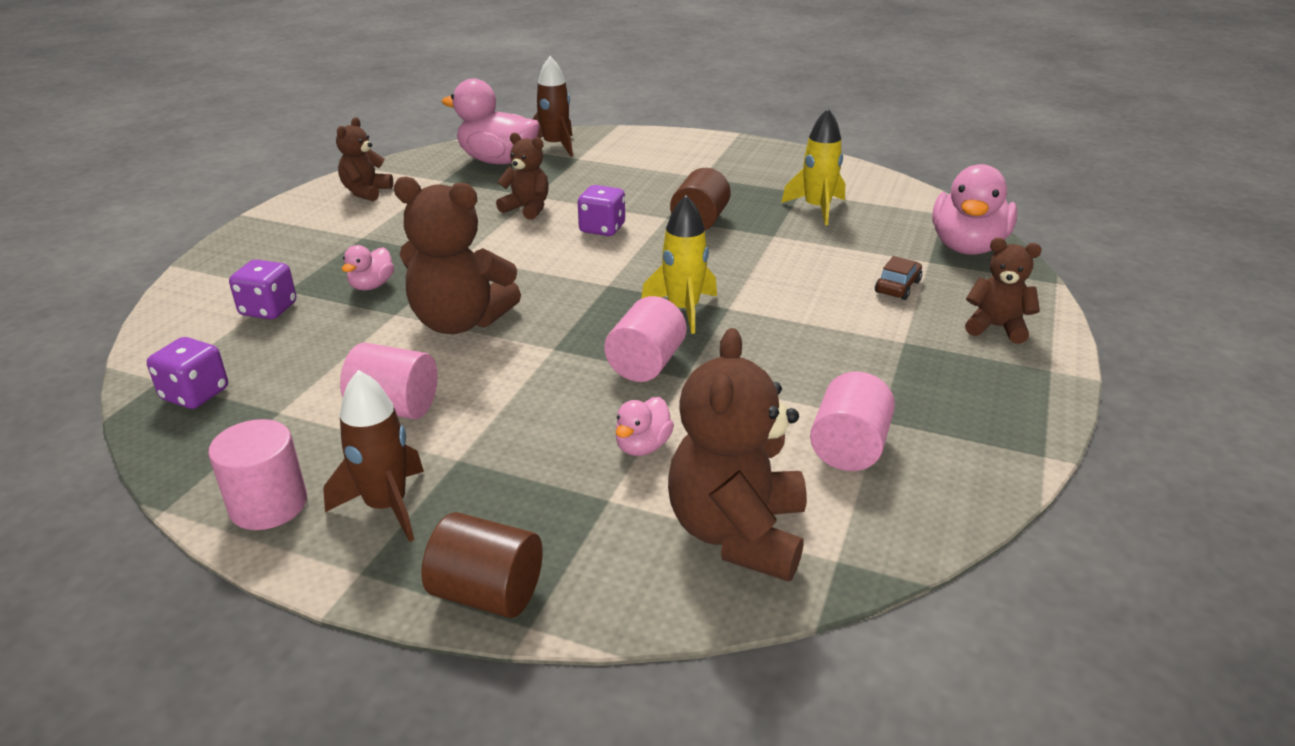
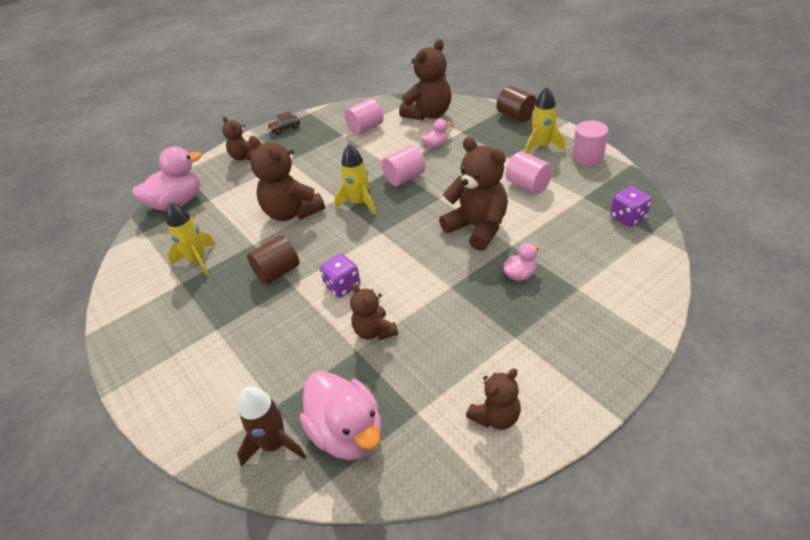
camera: 145 degrees left, 10 degrees up
(268, 309) = (590, 272): purple dice -> none
(386, 506) = (541, 146): brown rocket -> yellow rocket
(774, 275) = (292, 212): none -> brown teddy bear
(897, 287) = (248, 188): brown car -> brown car (285, 128)

